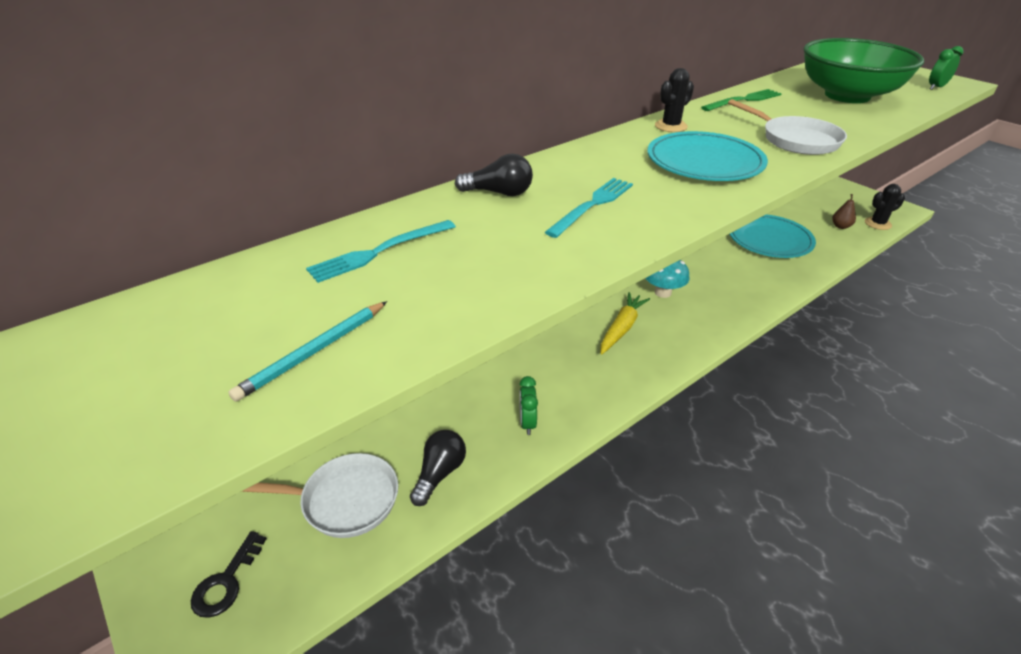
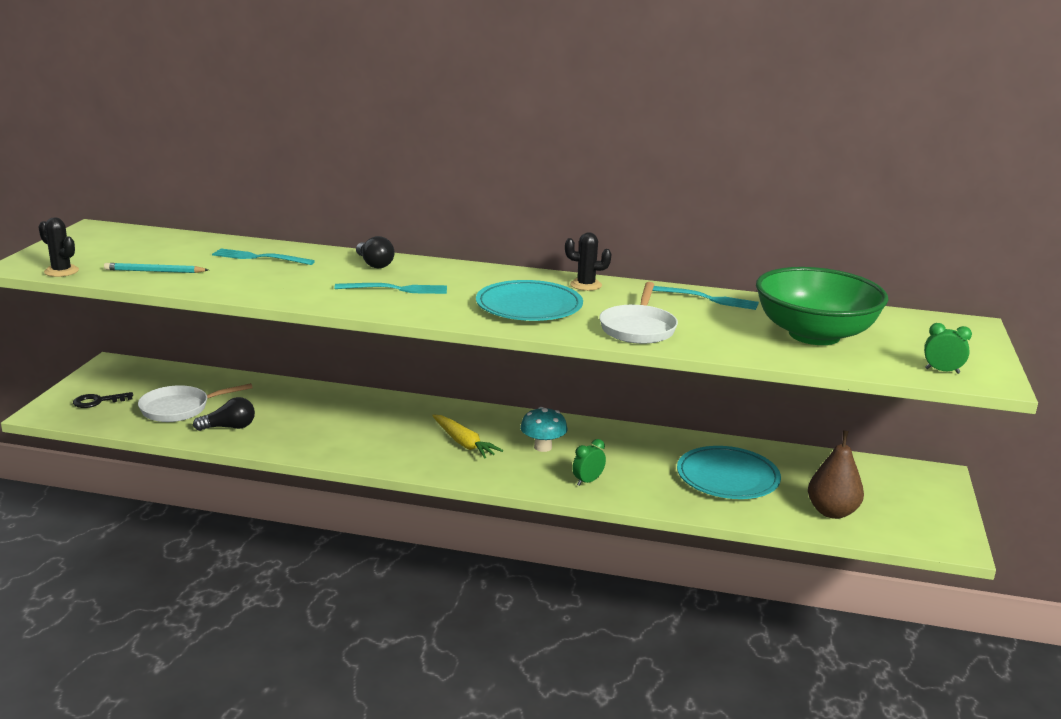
camera: 50 degrees right, 15 degrees down
(344, 500) = (179, 408): white pan -> white pan turned 105 degrees clockwise
(527, 423) = (307, 440): green clock -> green clock (587, 481)
(622, 328) = (464, 443): yellow carrot -> yellow carrot turned 60 degrees clockwise
(743, 100) = (706, 298): green fork -> turquoise fork
(840, 226) = (832, 512): brown pear -> brown pear, size x1.91
(877, 224) = (882, 534): black cactus -> black cactus (61, 271)

